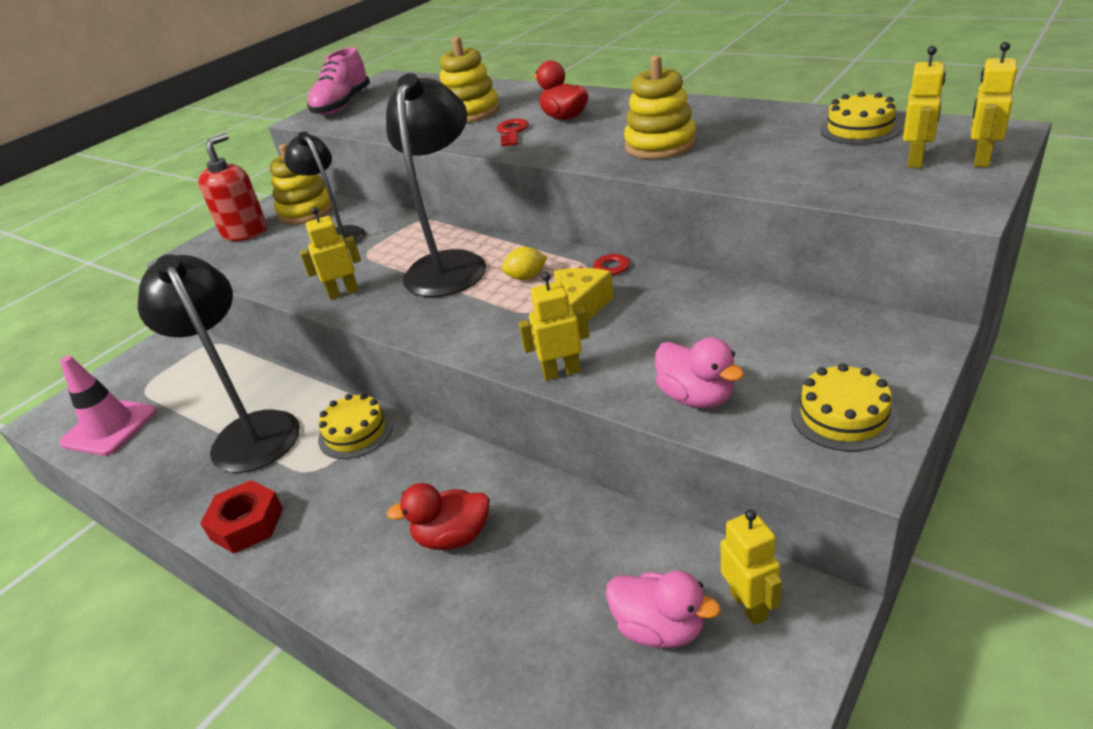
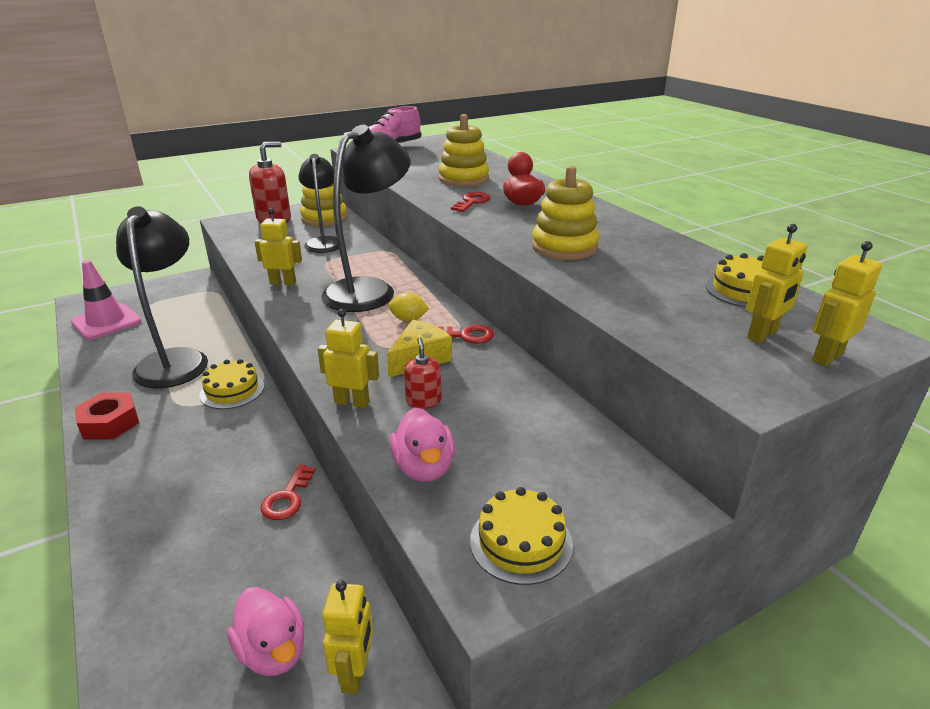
camera: 20 degrees right, 5 degrees down
(453, 537) = (213, 498): red duck -> none
(530, 501) = (287, 498): none -> red key
(629, 343) = (423, 401): none -> red soap dispenser

